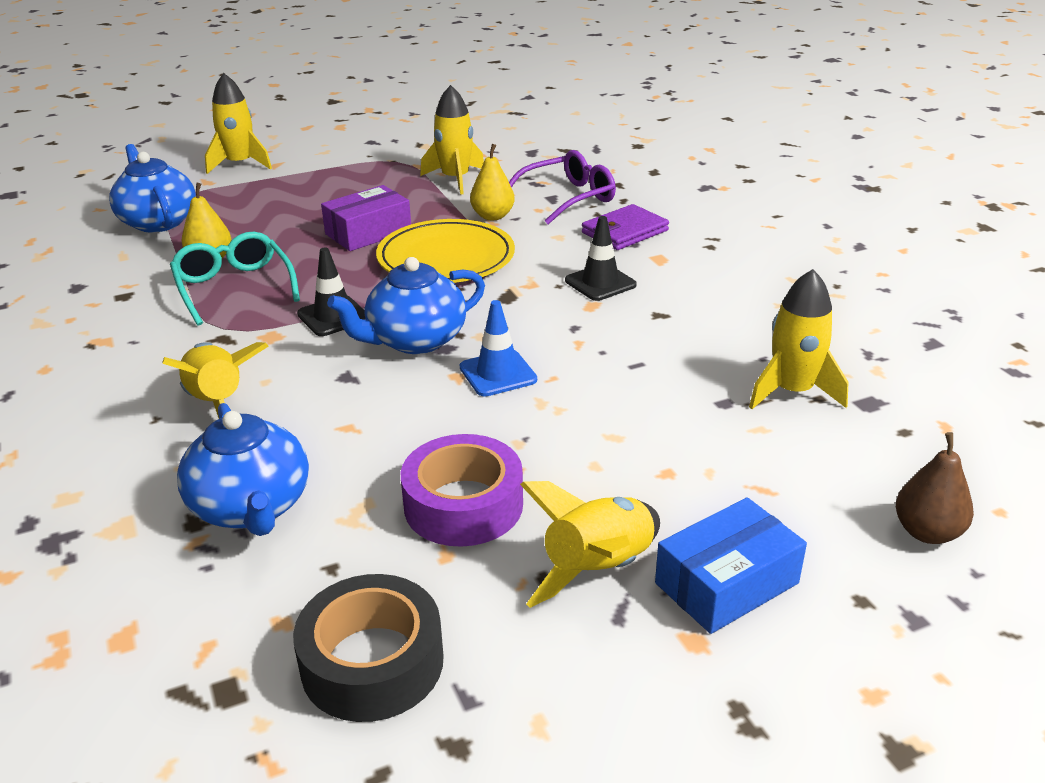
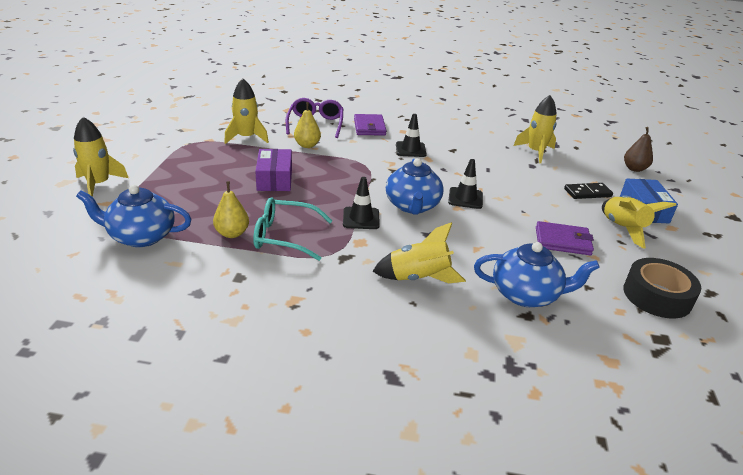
camera: 60 degrees left, 0 degrees up
(446, 258) = (336, 171): yellow plate -> none
(463, 505) = (562, 241): purple tape -> purple wallet
(498, 374) = (465, 198): blue traffic cone -> black traffic cone
(700, 492) = (587, 193): none -> black domino

